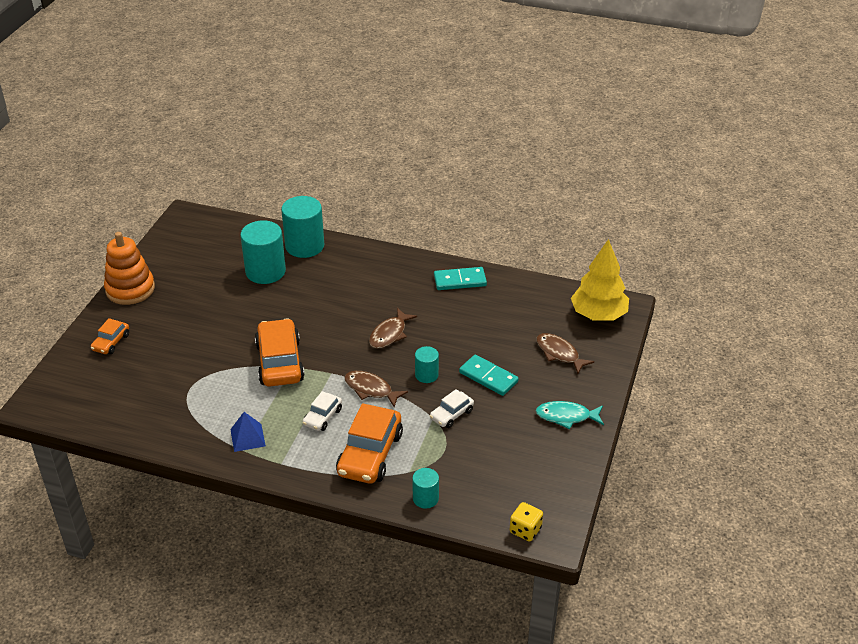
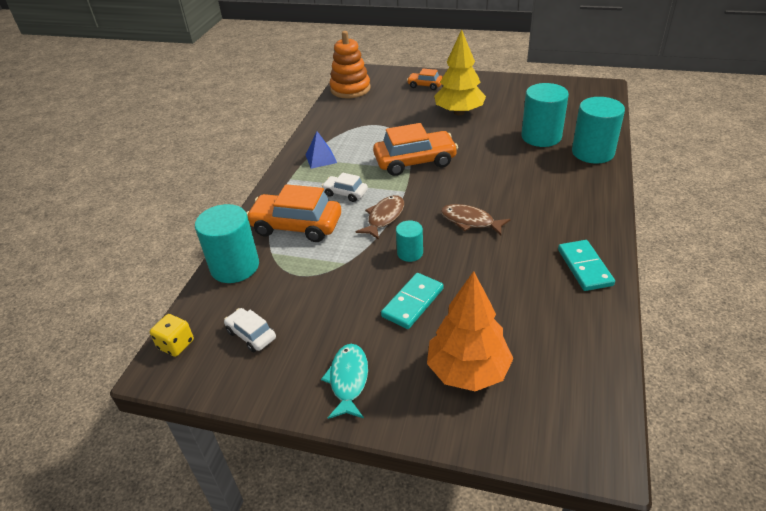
camera: 90 degrees right, 0 degrees up
(130, 289) = (490, 81): orange stacking toy -> orange stacking toy (350, 89)
(425, 498) = (235, 266): turquoise cylinder -> turquoise cylinder, size x1.88
(451, 414) = (350, 276): white car -> white car (251, 335)
(559, 353) = (468, 371): brown fish -> orange tree
(598, 315) = (566, 419): yellow tree -> yellow tree (459, 112)

